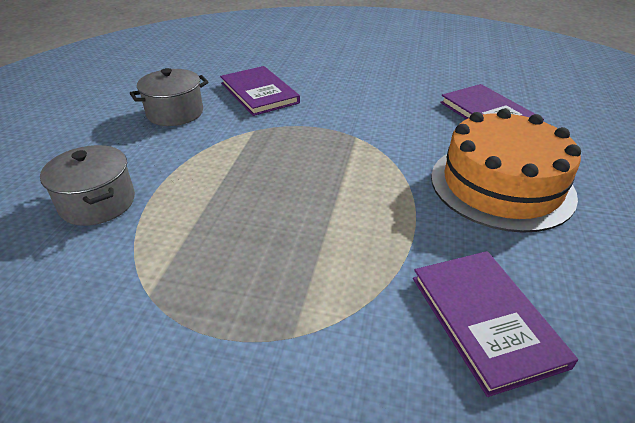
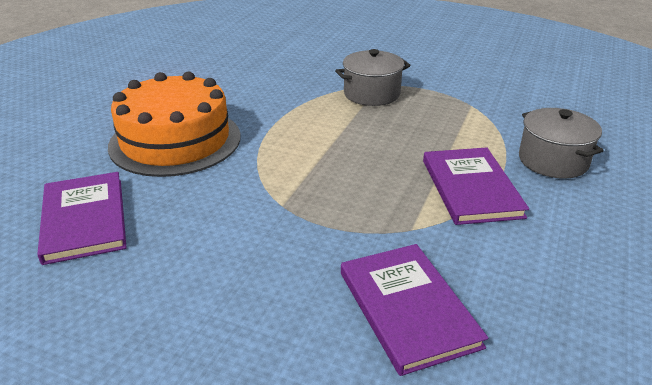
camera: 170 degrees left, 5 degrees down
(175, 113) = (538, 274): grey pot -> grey pot (371, 94)
(485, 320) = (268, 81): purple book -> purple book (471, 188)

